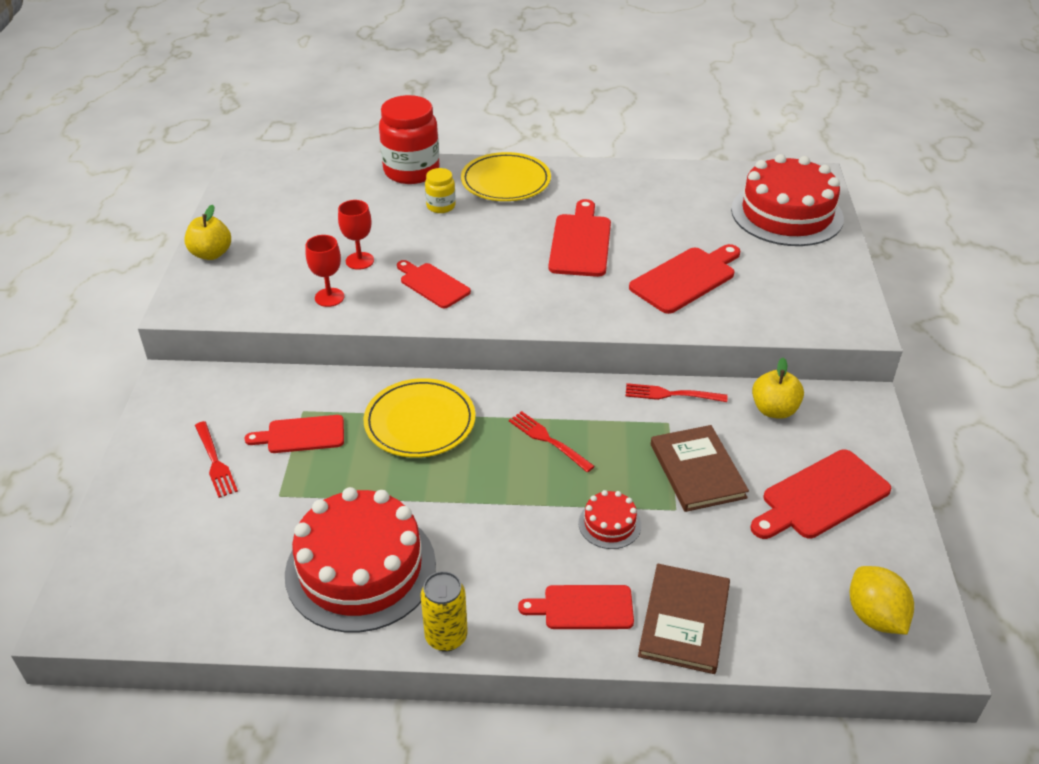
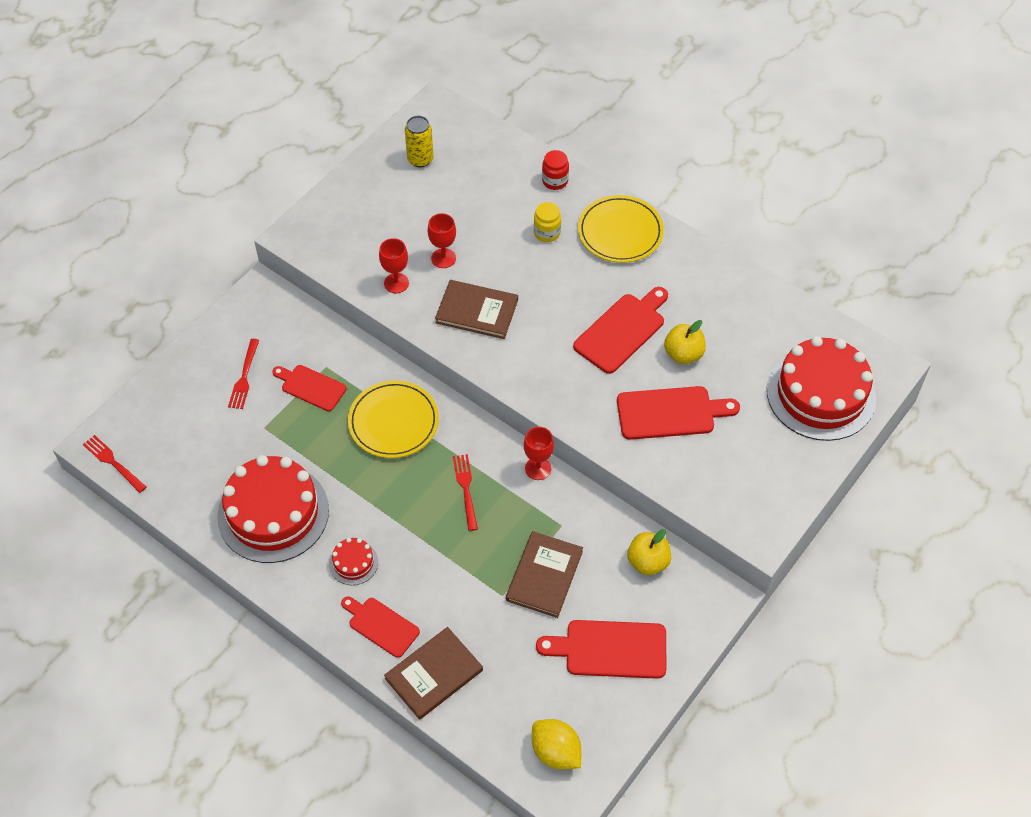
camera: 35 degrees right, 15 degrees up
(211, 254) = (346, 194): yellow apple -> yellow apple (683, 354)
(411, 171) = (555, 181): red jar -> red jar, size x0.50
(432, 284) = (477, 311): red cutting board -> brown book
(446, 637) = (286, 591): yellow can -> yellow can (420, 159)
(599, 390) = (538, 468): none -> red goblet
(609, 524) = (449, 578): red cake -> red cake (353, 563)
(671, 394) = (585, 503): red fork -> red fork (113, 462)
(874, 616) = (556, 752): yellow lemon -> yellow lemon turned 60 degrees counterclockwise

